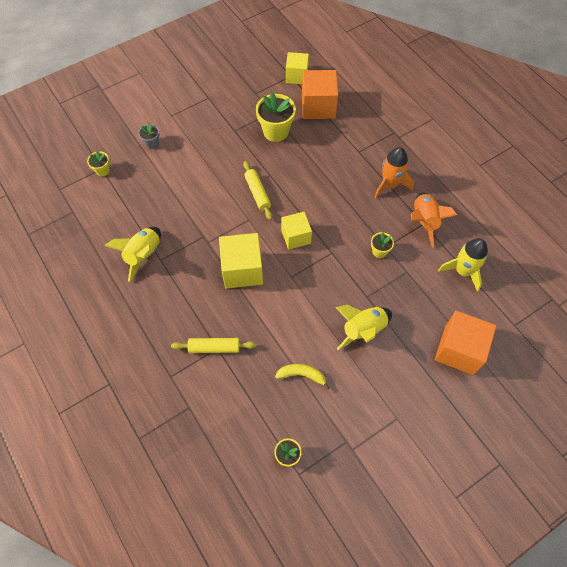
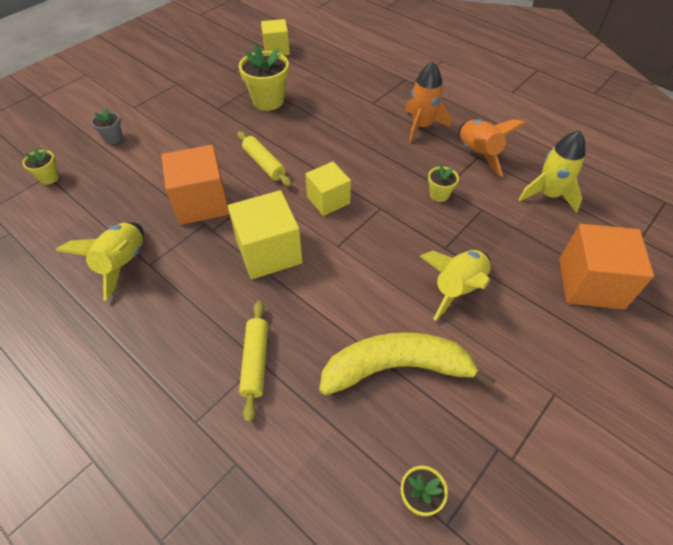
camera: 15 degrees left, 10 degrees down
(214, 347) = (255, 362): yellow rolling pin -> yellow rolling pin turned 75 degrees counterclockwise
(302, 375) = (397, 368): yellow banana -> yellow banana, size x2.00
(318, 106) = (310, 71): orange cube -> orange cube (201, 202)

